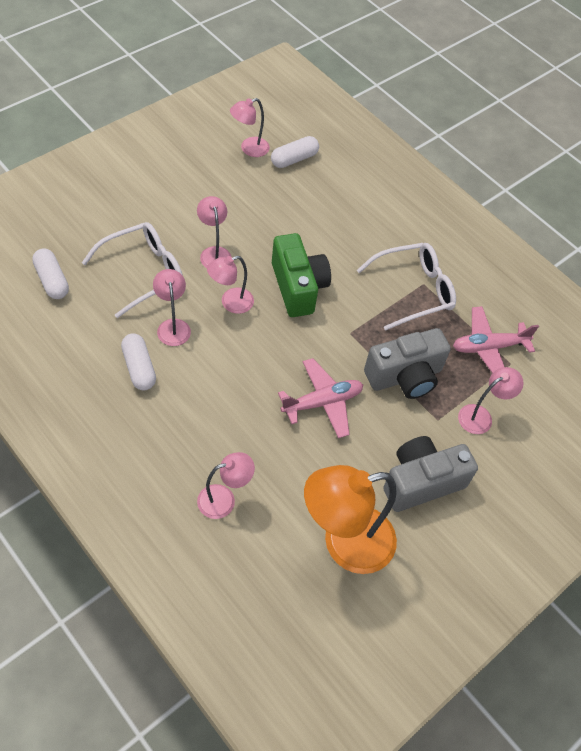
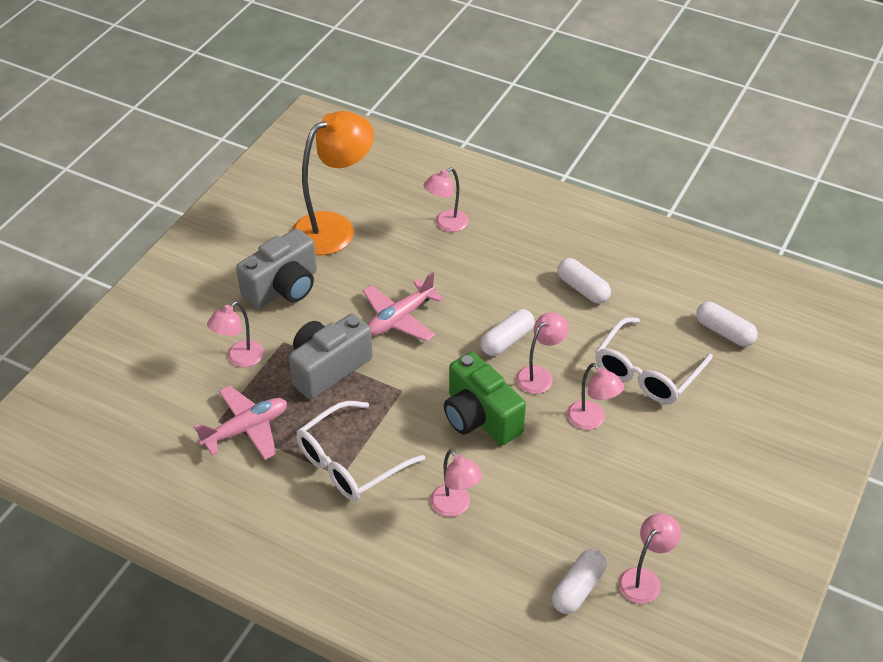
camera: 165 degrees right, 10 degrees down
(173, 326) = (579, 333): pink lamp -> pink lamp (455, 507)
(239, 343) = (507, 340): none -> white capsule

